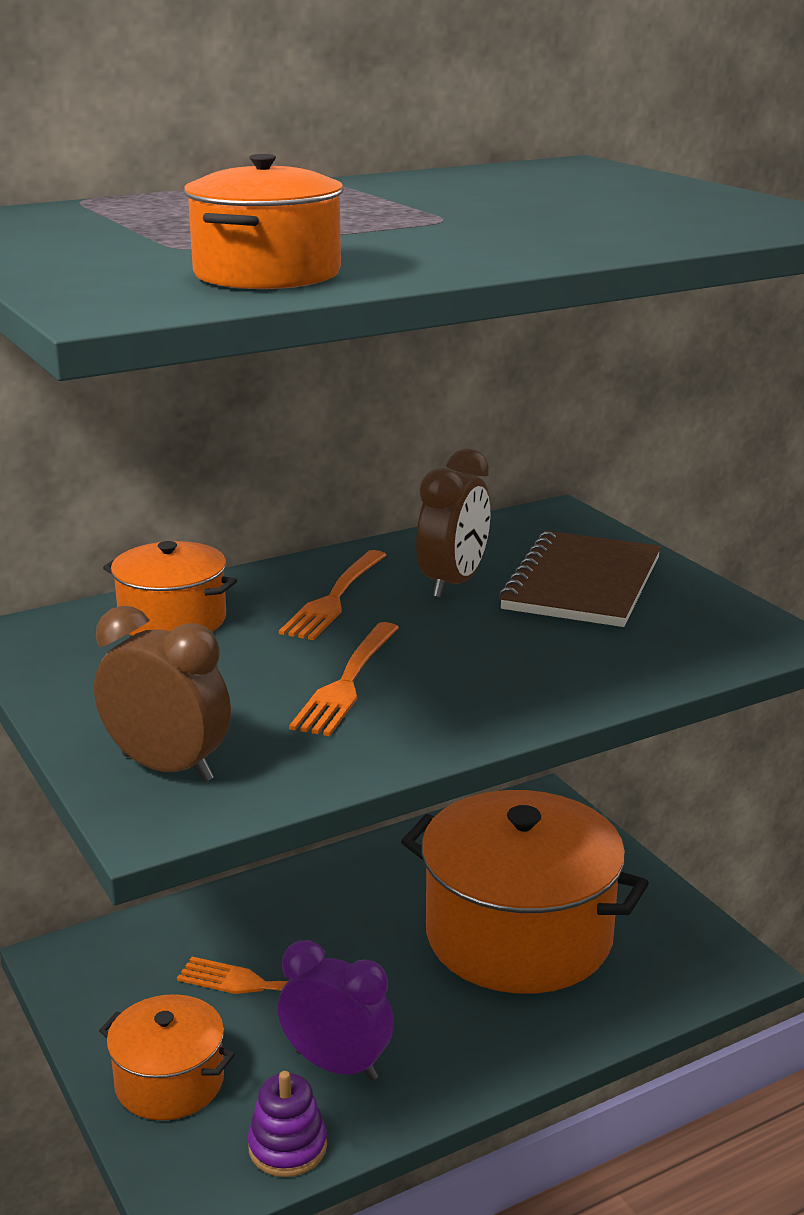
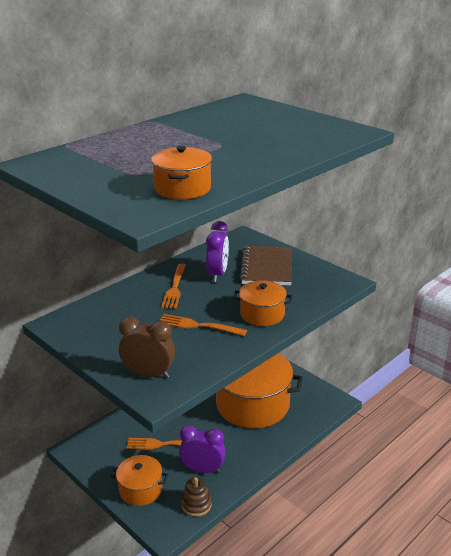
camera: 15 degrees left, 5 degrees up
(172, 620) = (114, 308): orange pot -> orange pot (262, 314)
(287, 1147) = (196, 504): purple stacking toy -> brown stacking toy
(347, 682) = (198, 326): orange fork -> orange fork turned 105 degrees clockwise
(453, 583) = (218, 274): brown clock -> purple clock

